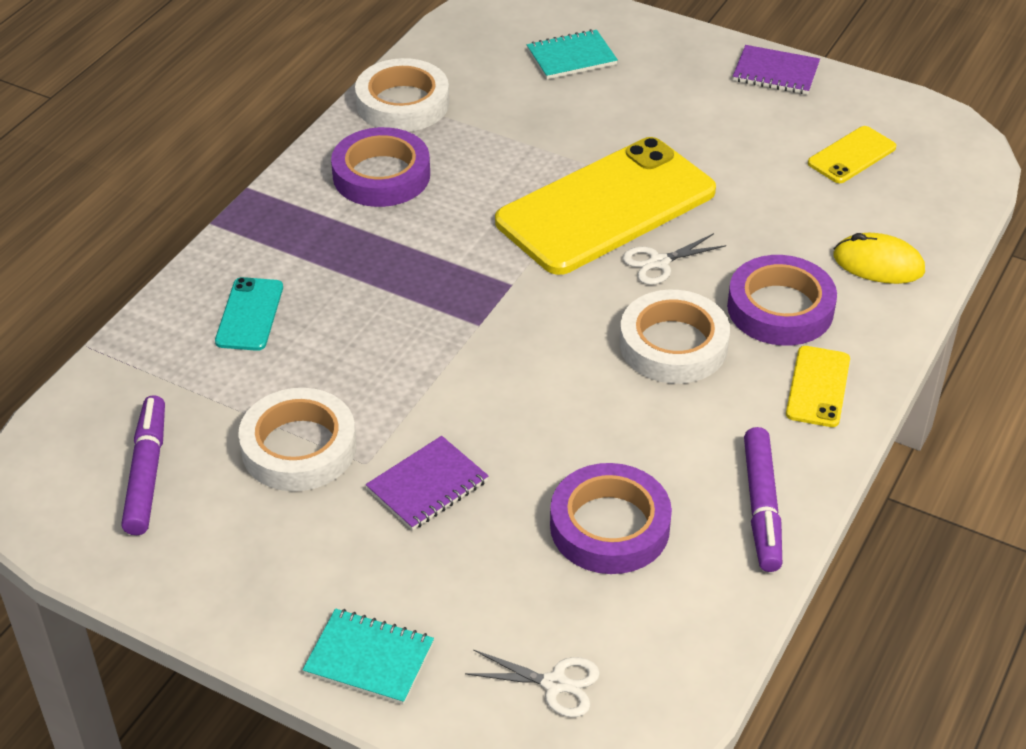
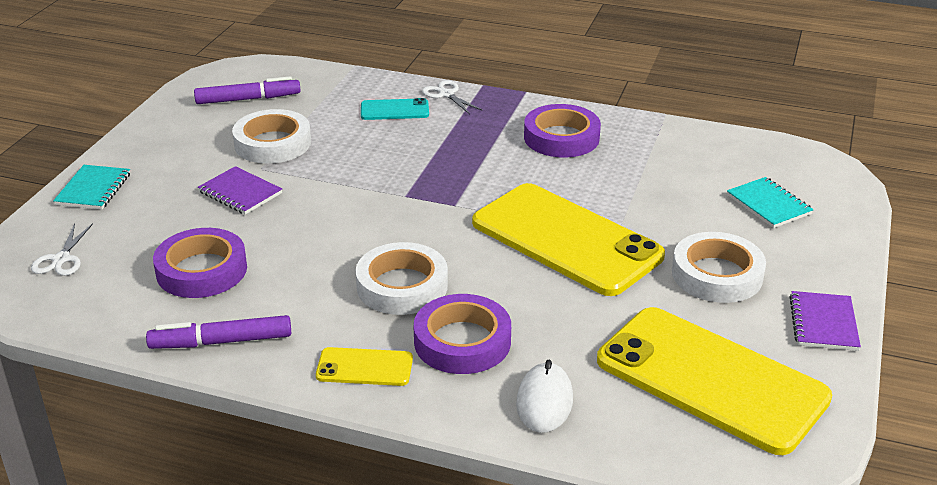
camera: 80 degrees right, 10 degrees down
(402, 103) = (654, 135): white tape -> white tape (717, 274)
(658, 263) = (502, 271): white scissors -> white scissors (446, 94)
(852, 155) = (710, 379): yellow phone -> yellow phone, size x2.30
(878, 264) = (544, 401): yellow mouse -> white mouse

